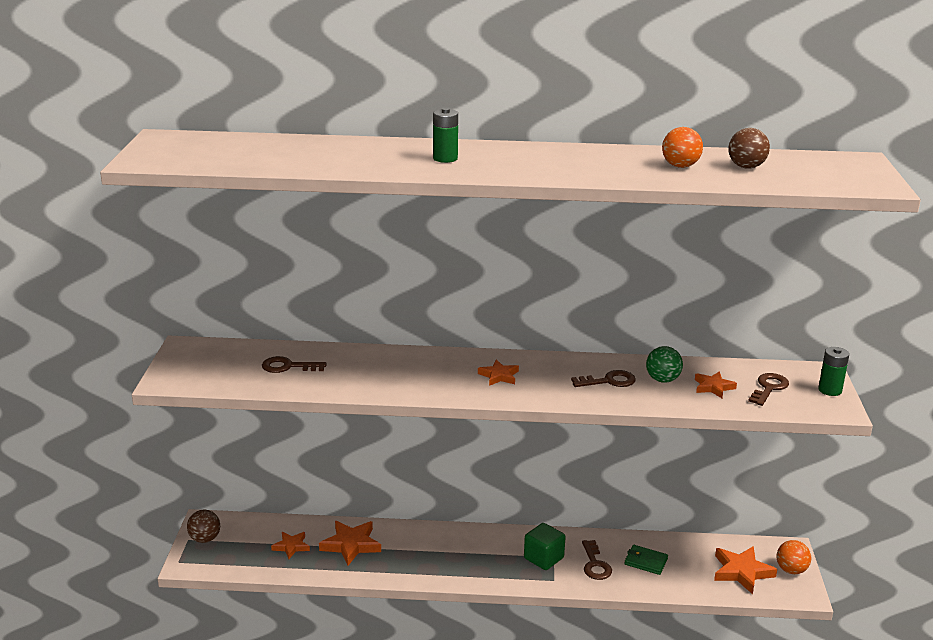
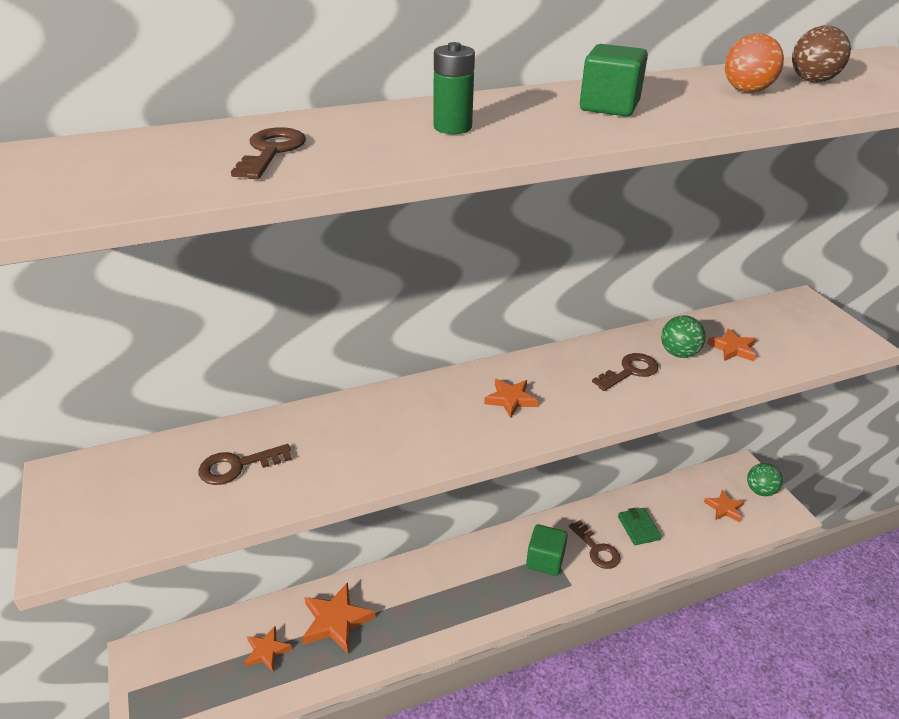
camera: 25 degrees left, 10 degrees up
(205, 539) = (150, 682): brown ball -> none
(563, 161) = (609, 107): none -> green cube
(646, 561) = (638, 528): green wallet -> green wallet turned 75 degrees clockwise
(742, 572) = (724, 508): orange star -> orange star, size x0.61
(769, 388) = (781, 335): brown key -> brown key (271, 152)
(791, 570) = (760, 490): orange ball -> green ball
(830, 390) = (831, 321): green battery -> none

